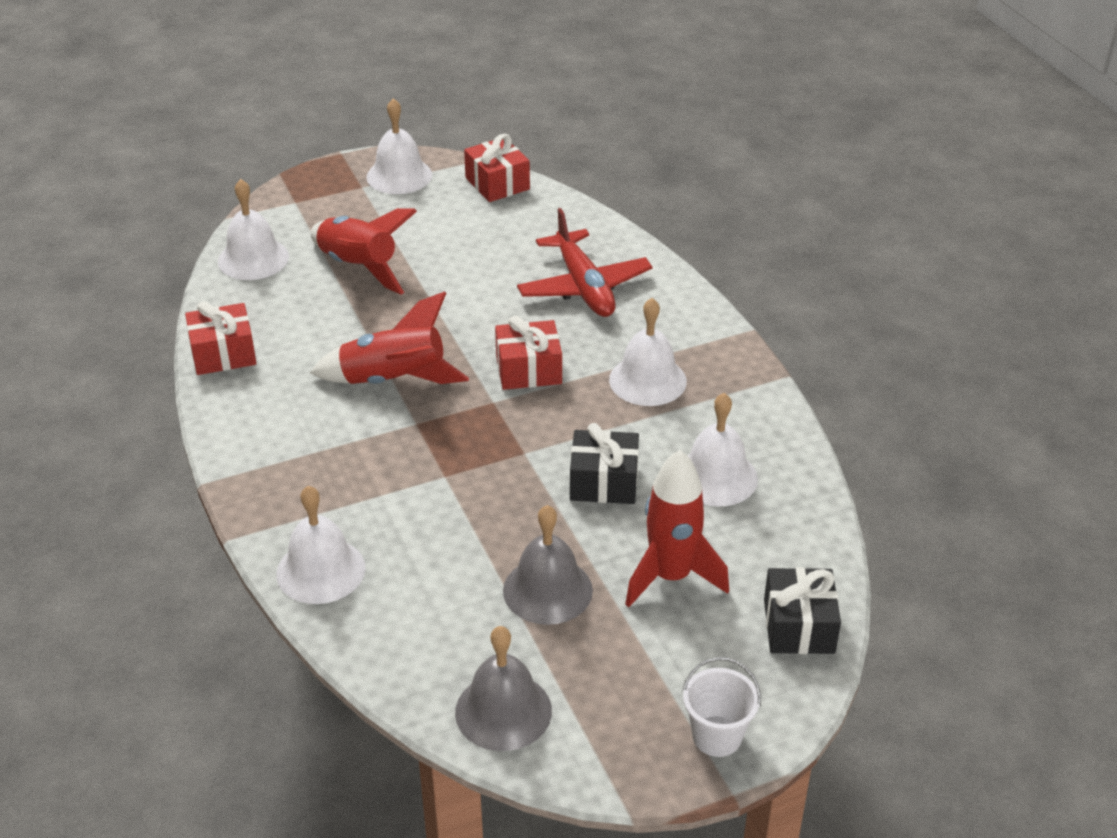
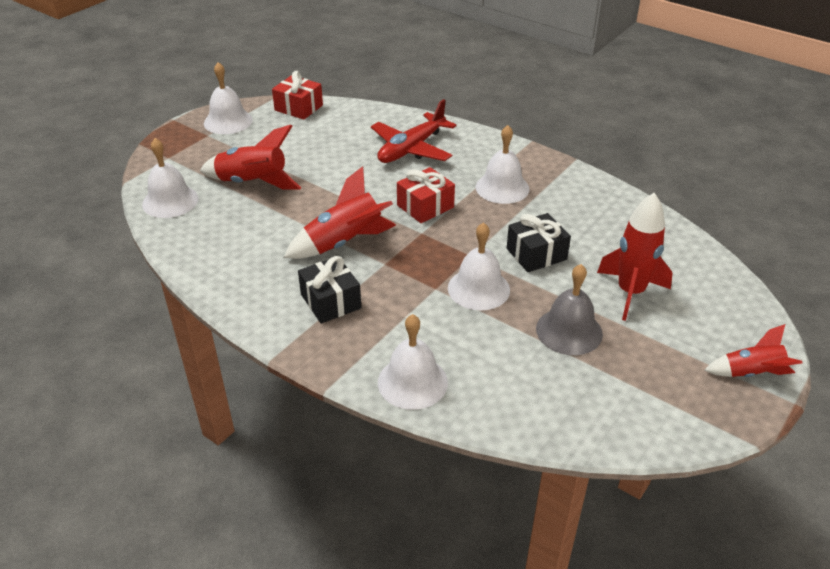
camera: 30 degrees left, 0 degrees up
(223, 354) = (205, 268): red gift -> none
(503, 711) = (619, 418): grey bell -> none
(584, 287) = (411, 149): red plane -> red plane turned 90 degrees clockwise
(716, 477) = (595, 226): white bell -> white bell (478, 289)
(717, 736) = (751, 373): white bucket -> red rocket
(799, 626) = (726, 290): black gift -> black gift (330, 301)

